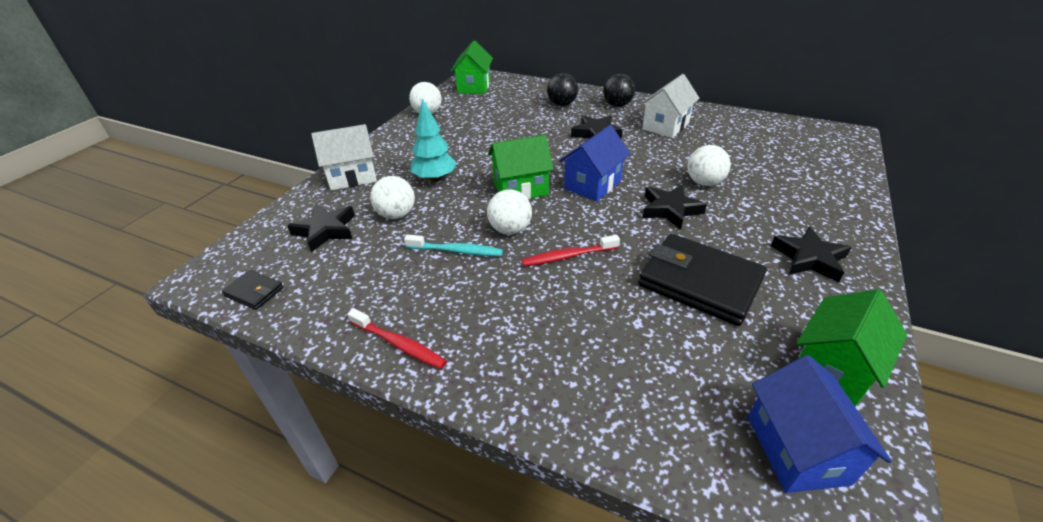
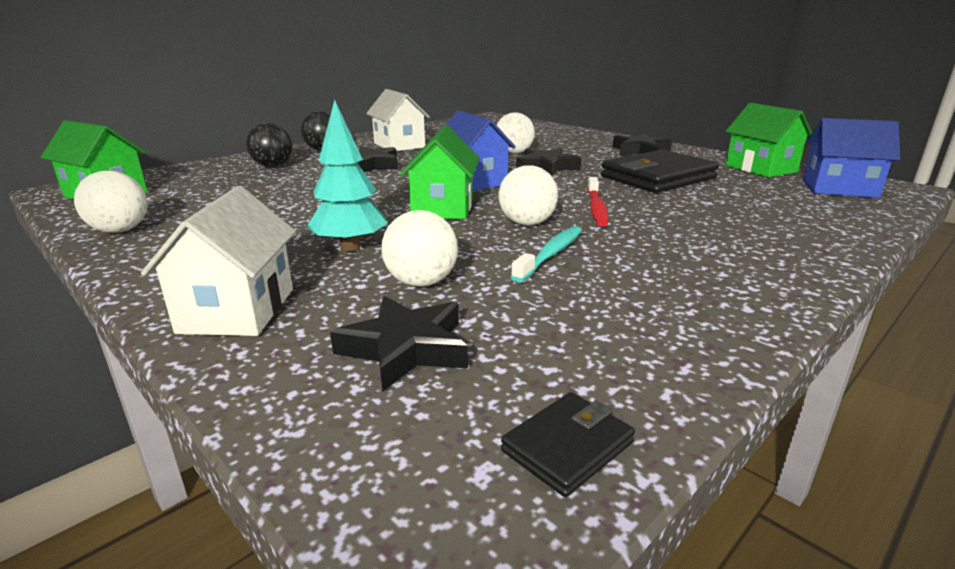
camera: 70 degrees left, 15 degrees down
(399, 344) = (737, 307): red toothbrush -> none

